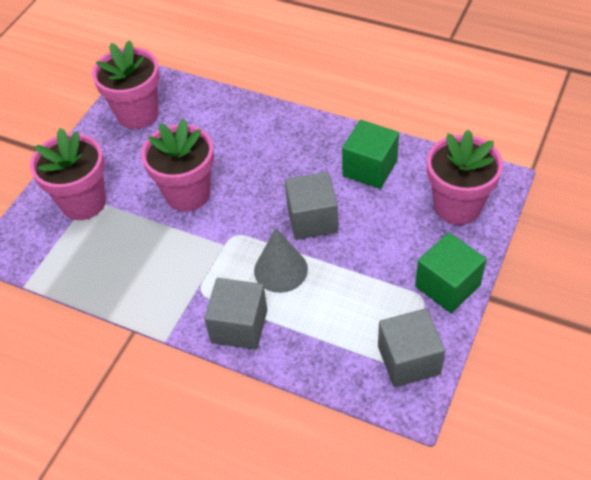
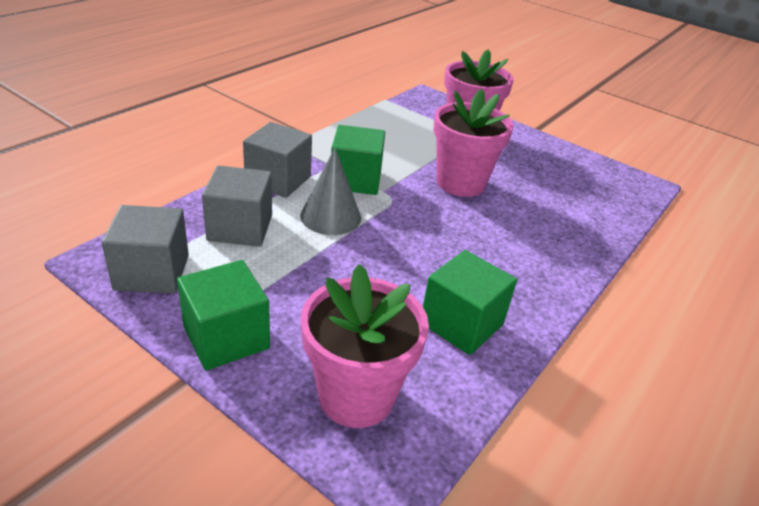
camera: 95 degrees right, 15 degrees down
(137, 114) = (585, 174): pink flower pot -> none
(214, 268) = (355, 180): none -> green cube
(312, 219) = (391, 253): grey cube -> grey cube (240, 228)

